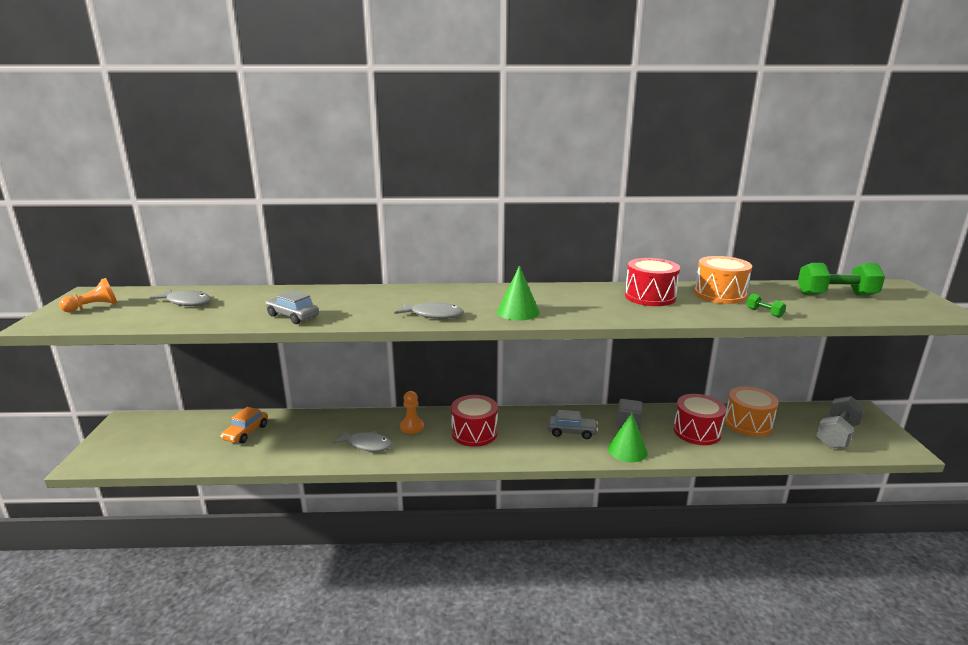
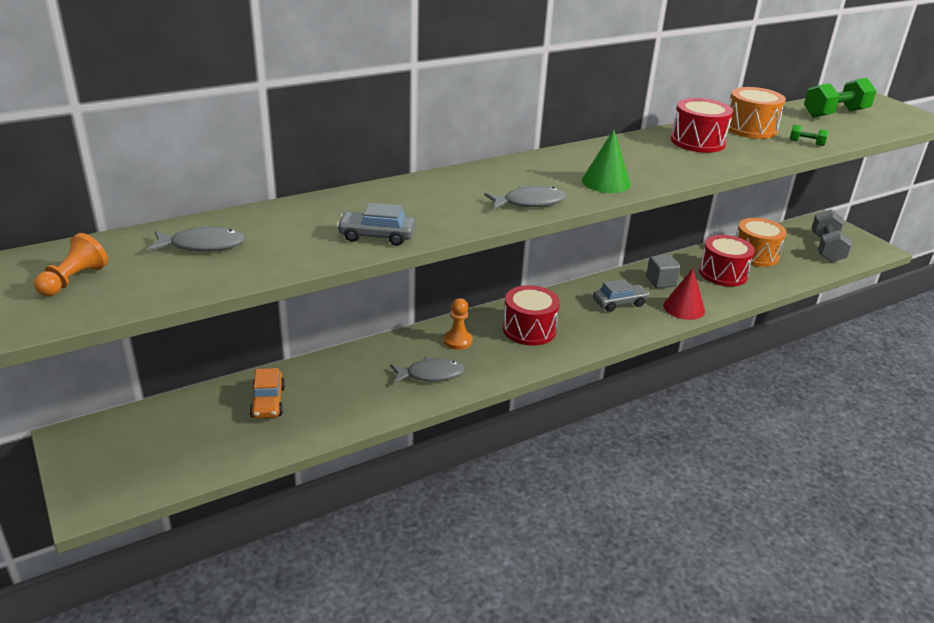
camera: 30 degrees left, 10 degrees up
(627, 450) = (684, 308): green cone -> red cone

